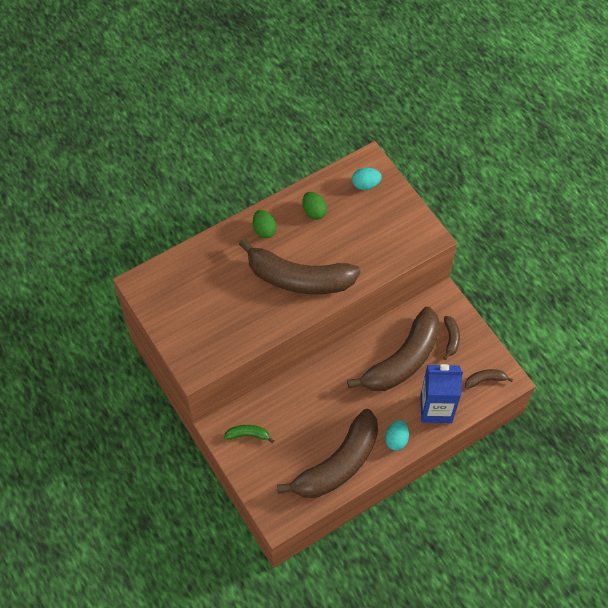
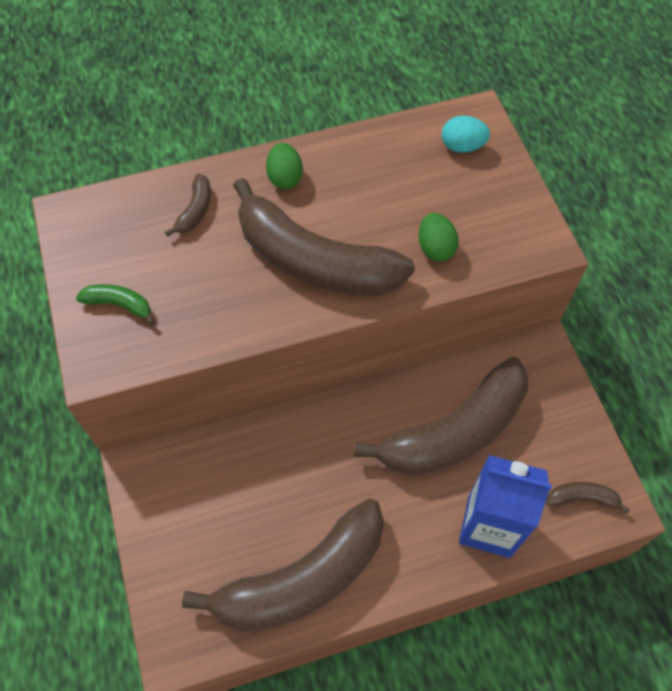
camera: 15 degrees right, 0 degrees up
(248, 435) = (175, 491): green banana -> green banana (119, 305)
(314, 211) = (370, 168): green egg -> green egg (435, 248)
(396, 439) = (409, 562): turquoise egg -> none
(451, 338) = (540, 417): brown banana -> brown banana (195, 210)

